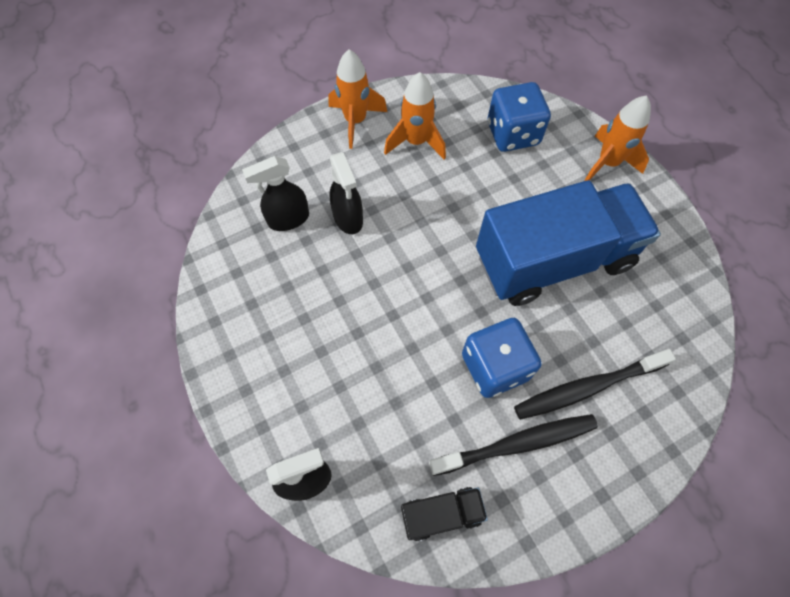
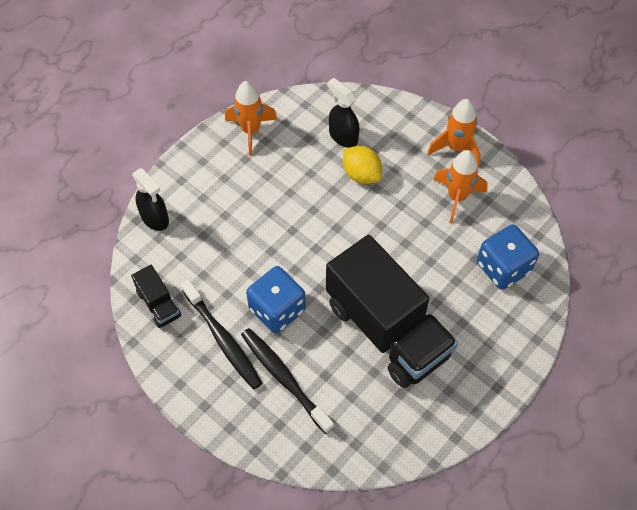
camera: 70 degrees right, 5 degrees down
(348, 218) = (361, 174): black spray bottle -> yellow lemon
(553, 260) = (387, 329): blue truck -> black truck
(607, 163) = (509, 352): orange rocket -> orange rocket (251, 131)

